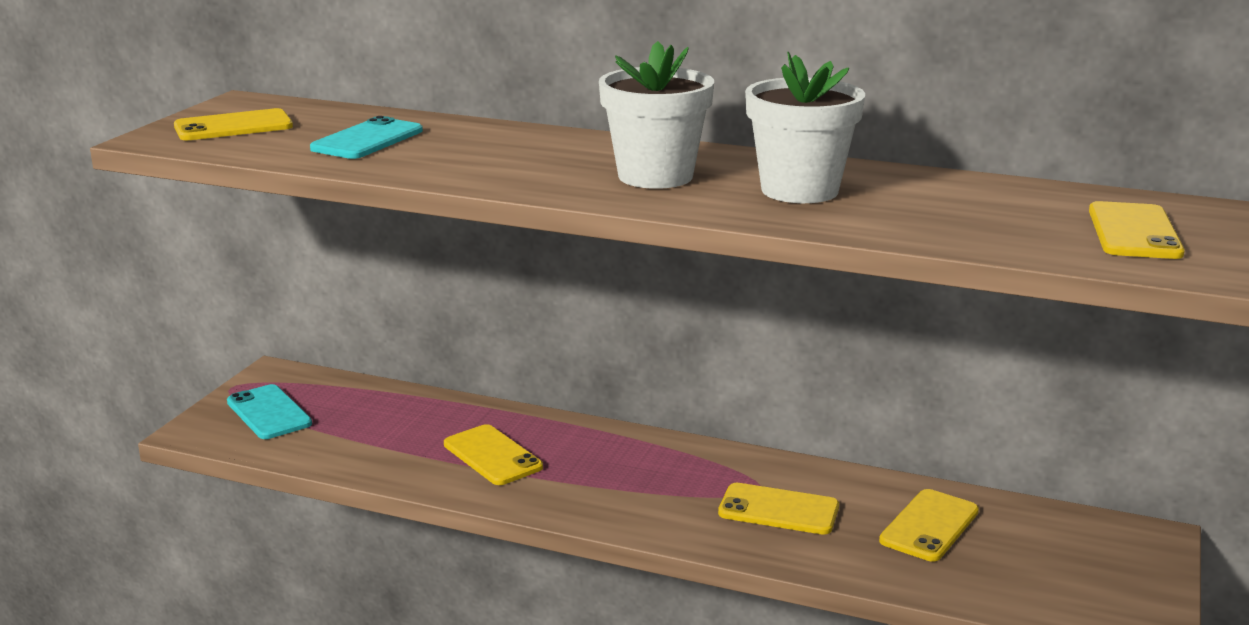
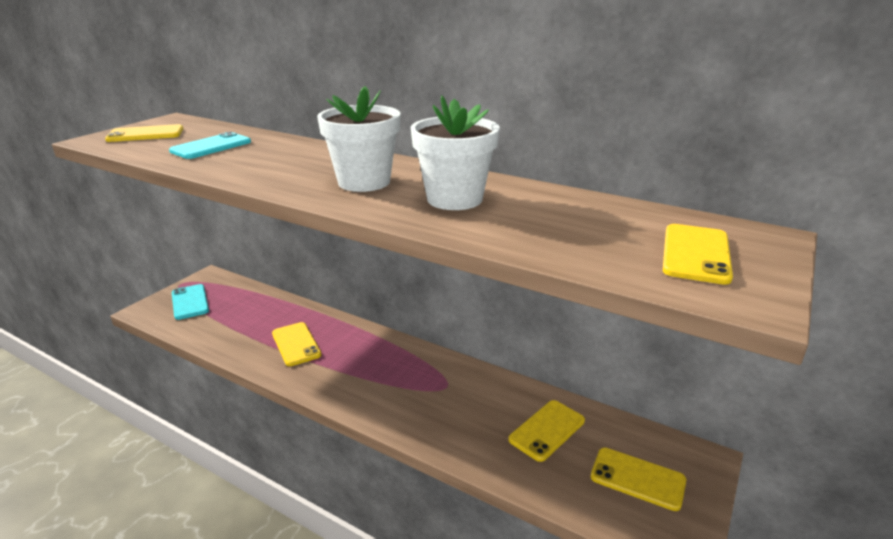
camera: 10 degrees right, 5 degrees up
(778, 510) = (451, 405): yellow phone -> yellow phone (637, 478)

